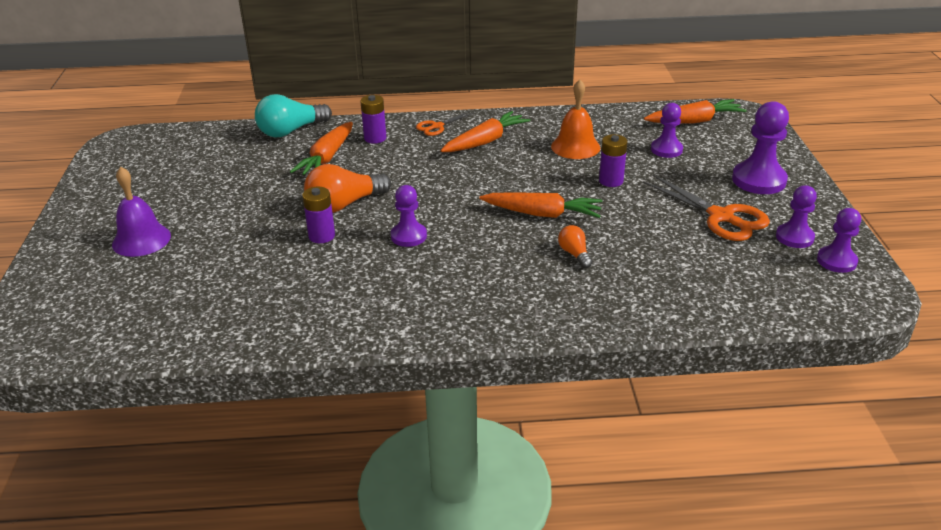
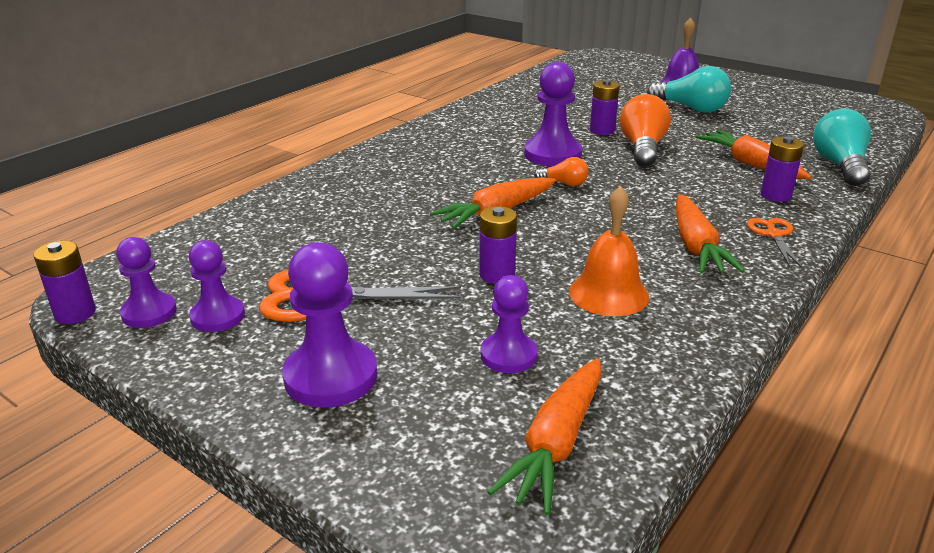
camera: 130 degrees right, 5 degrees down
(207, 216) = (690, 108): none -> turquoise light bulb
(408, 236) = (552, 154): purple pawn -> purple pawn, size x1.58
(574, 254) = (414, 199): orange light bulb -> orange light bulb (564, 183)
(887, 285) = (75, 313): none -> purple battery

